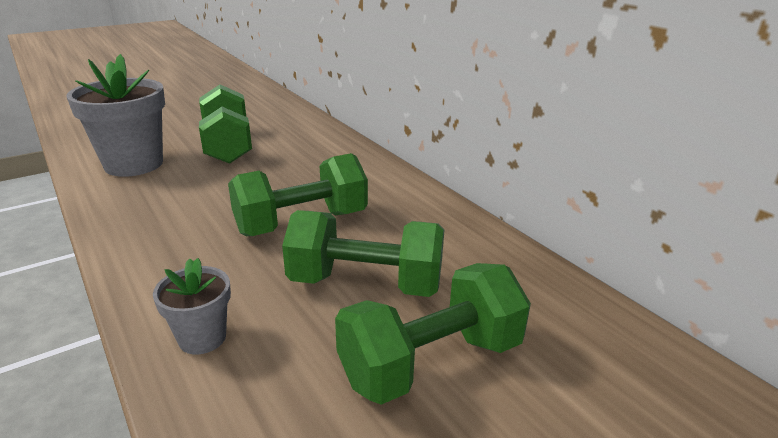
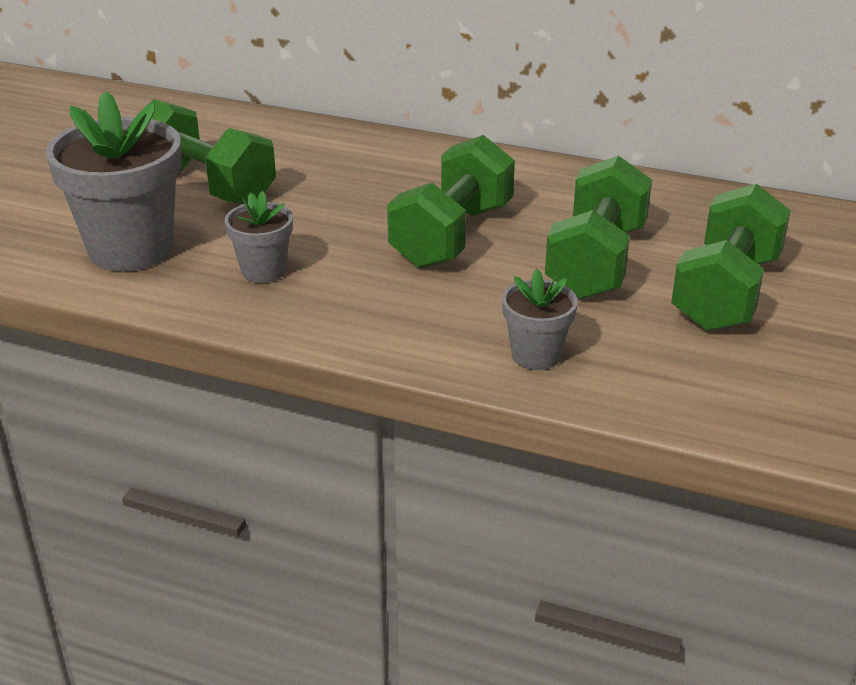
camera: 35 degrees left, 5 degrees up
(165, 201) = (263, 271): none -> grey flower pot
(365, 283) = (596, 262): green dumbbell -> green dumbbell turned 45 degrees counterclockwise

